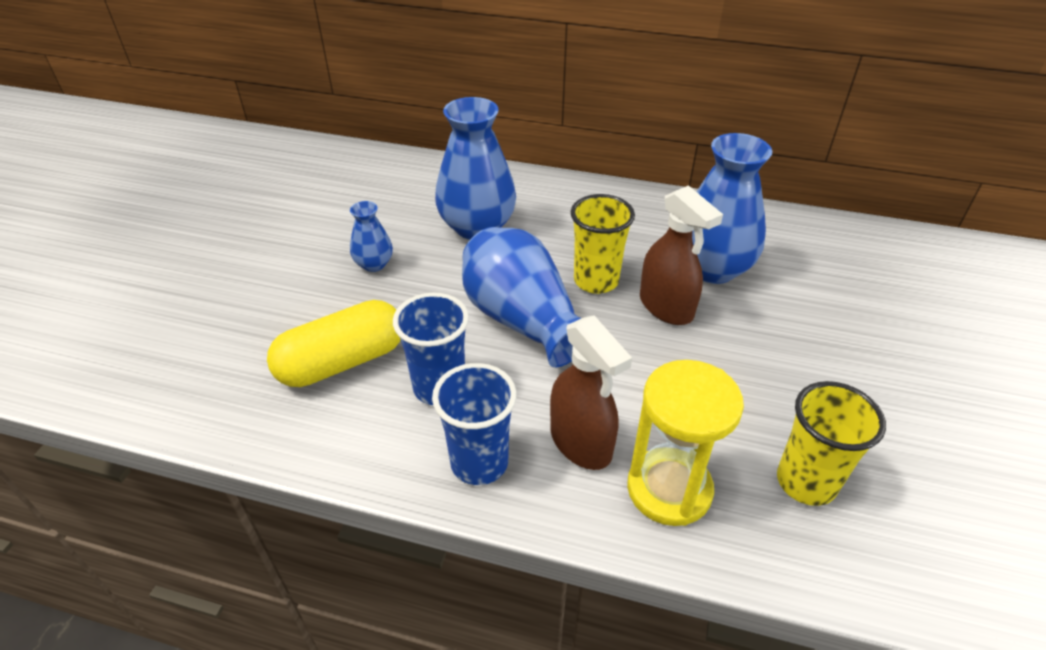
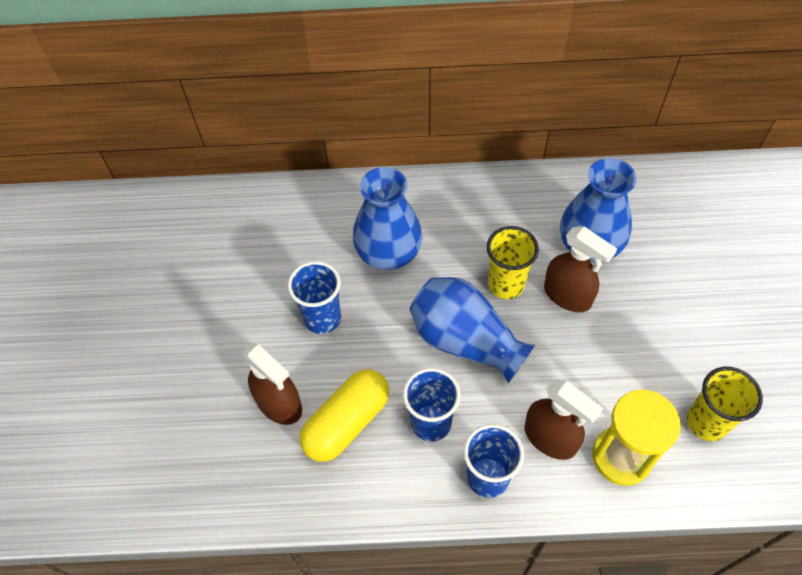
camera: 15 degrees left, 15 degrees up
(279, 326) = (279, 404): none -> brown spray bottle
(374, 264) = (322, 318): blue vase -> blue cup

